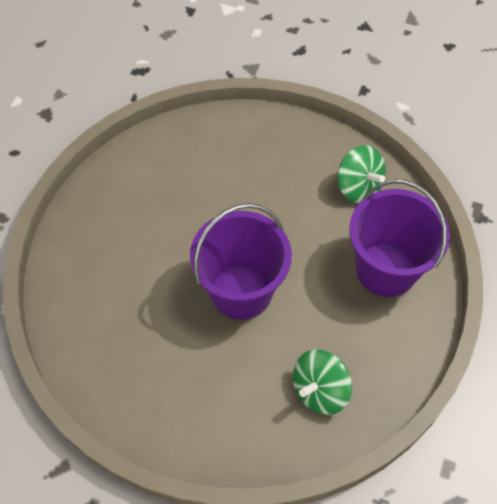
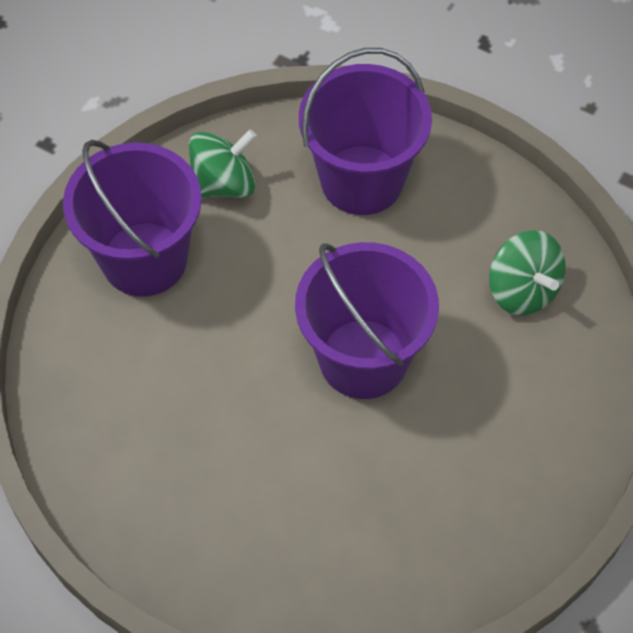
camera: 80 degrees left, 0 degrees up
(289, 155) = (144, 259): none -> purple bucket

